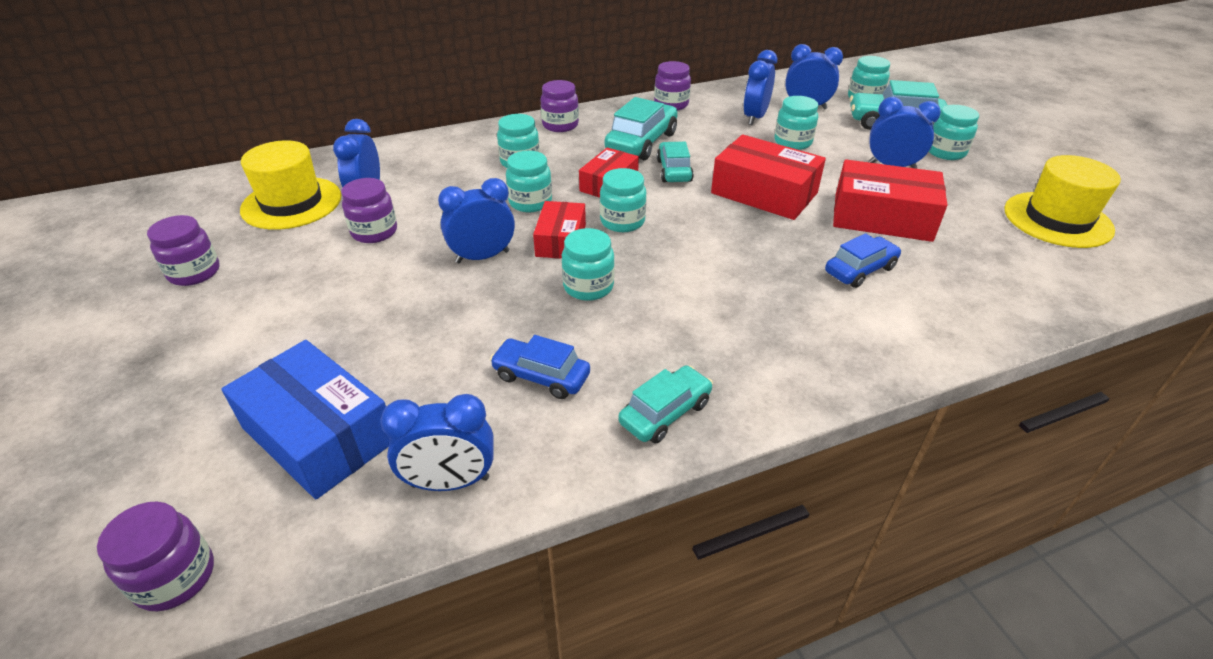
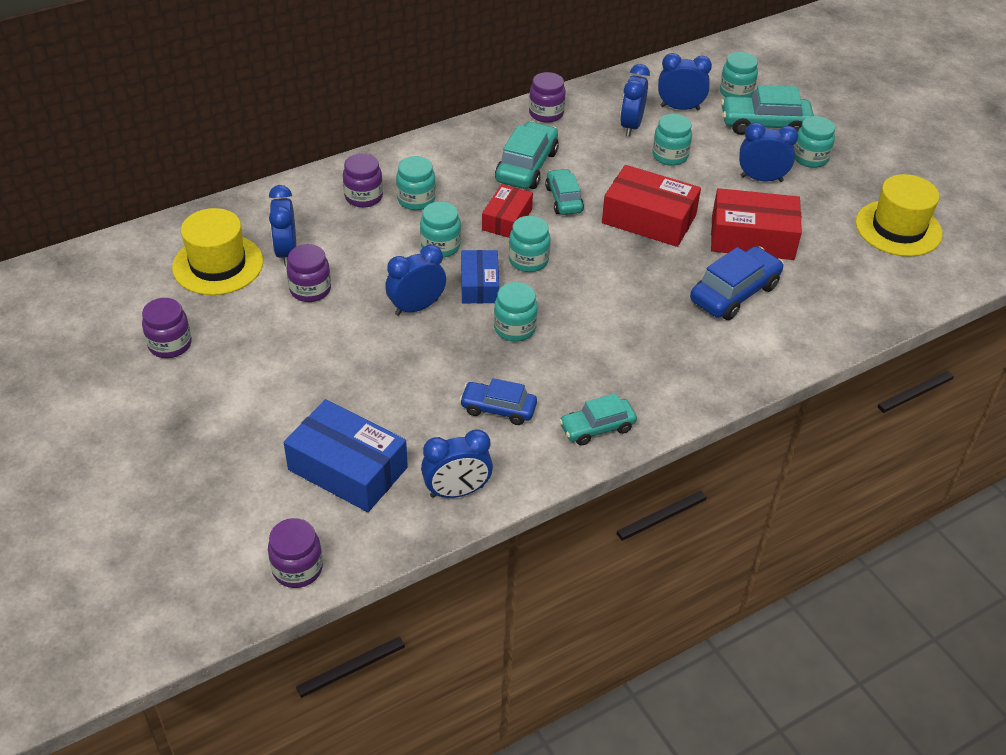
camera: 10 degrees left, 5 degrees up
(560, 125) = (441, 149): purple jar -> purple jar (363, 197)
(561, 240) = (479, 285): red box -> blue box
(665, 413) = (597, 428): turquoise car -> turquoise car turned 150 degrees counterclockwise
(860, 270) = (734, 293): blue car -> blue car, size x1.54

